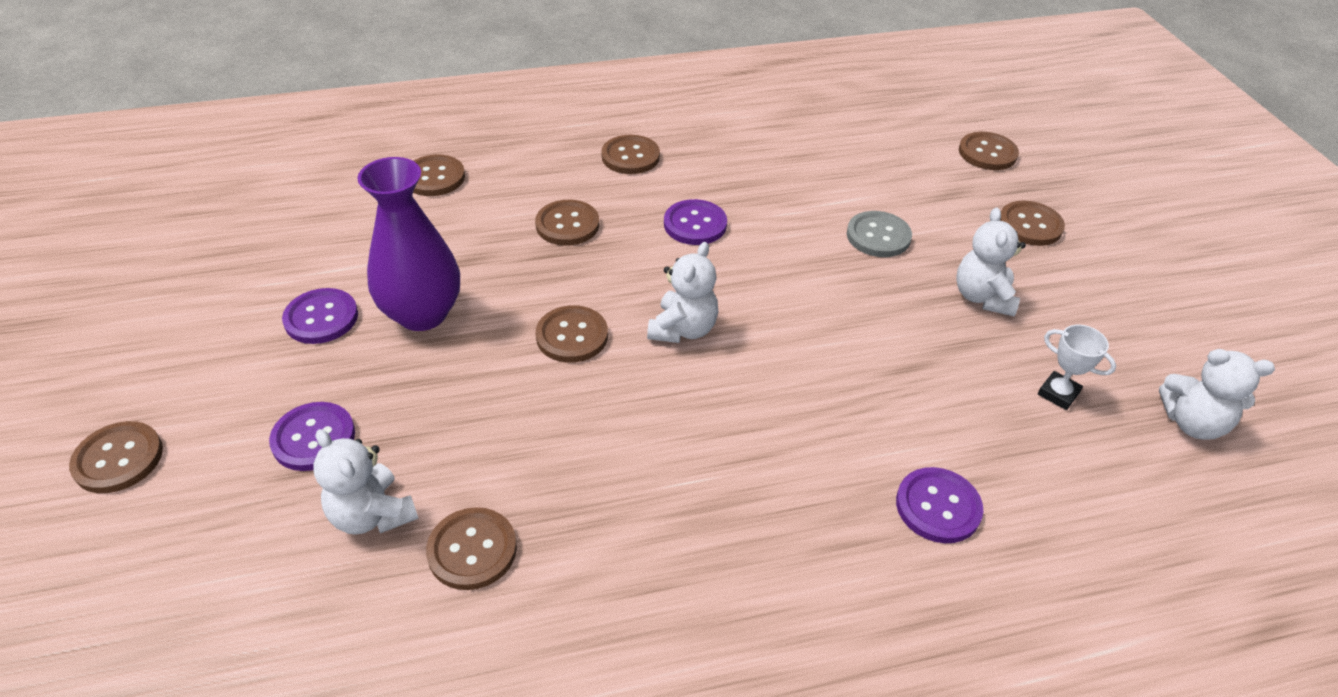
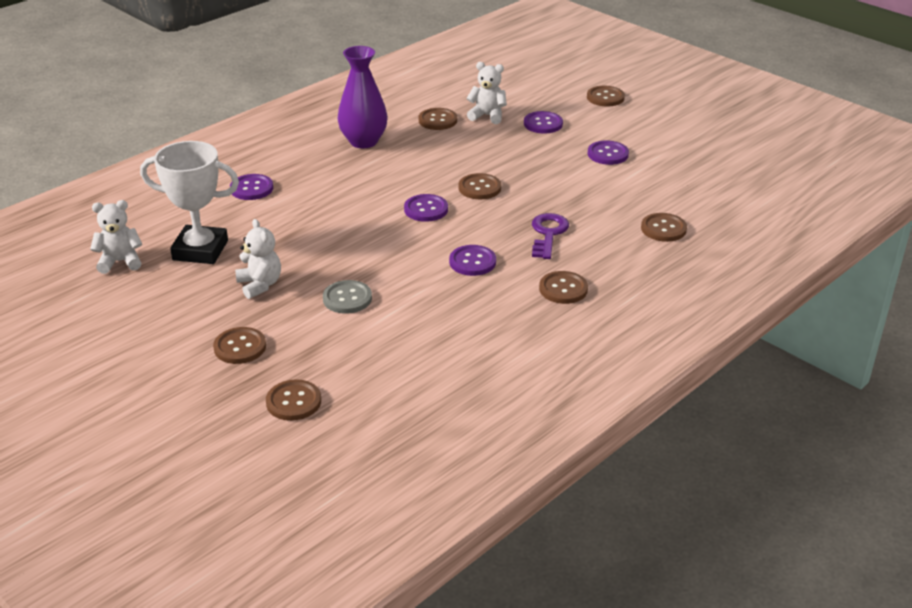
camera: 150 degrees right, 10 degrees down
(422, 314) = (564, 171): purple vase -> purple vase (363, 141)
(567, 225) = (548, 233): brown button -> purple key
(683, 329) = (426, 209): white teddy bear -> purple button
(1058, 393) = (200, 250): white trophy -> white trophy, size x2.27

